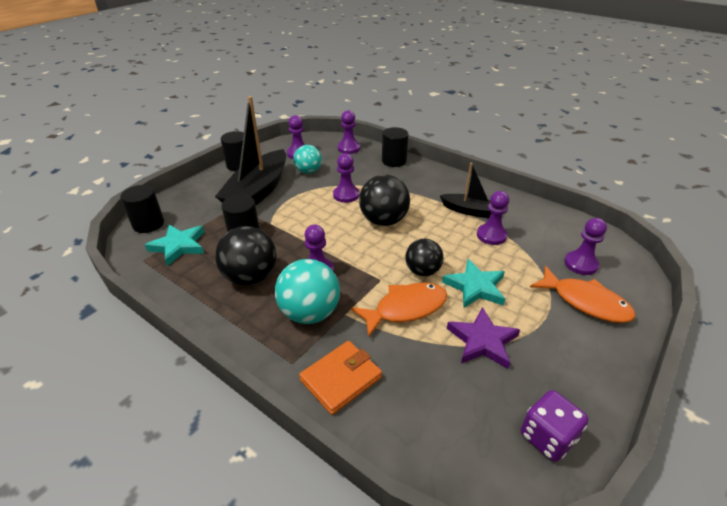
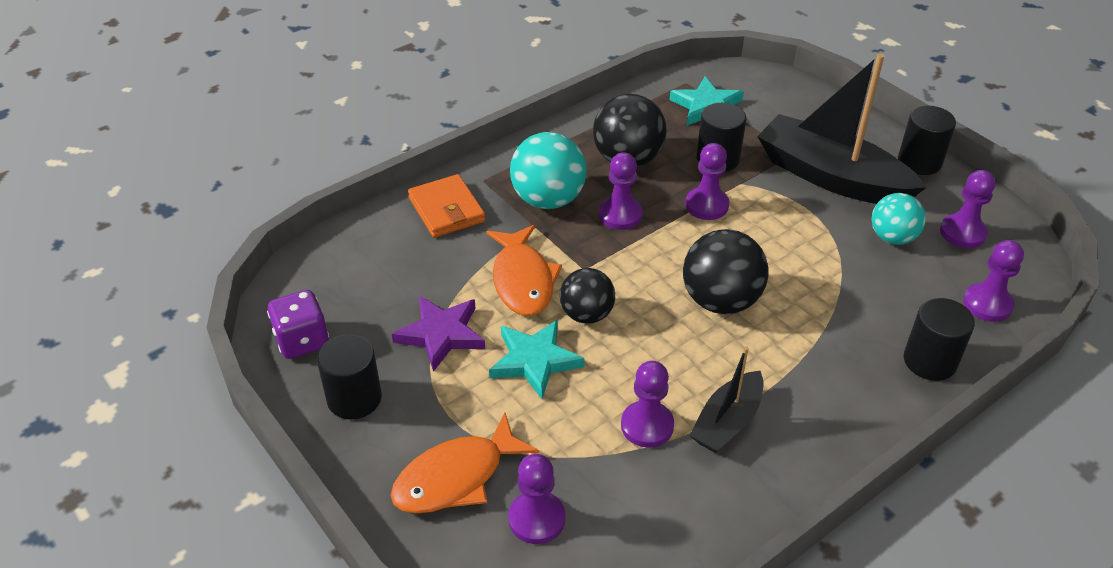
camera: 105 degrees right, 5 degrees up
(148, 224) = (761, 83): black cylinder -> black cylinder (354, 398)
(346, 195) = (806, 271): purple pawn -> purple pawn (706, 205)

